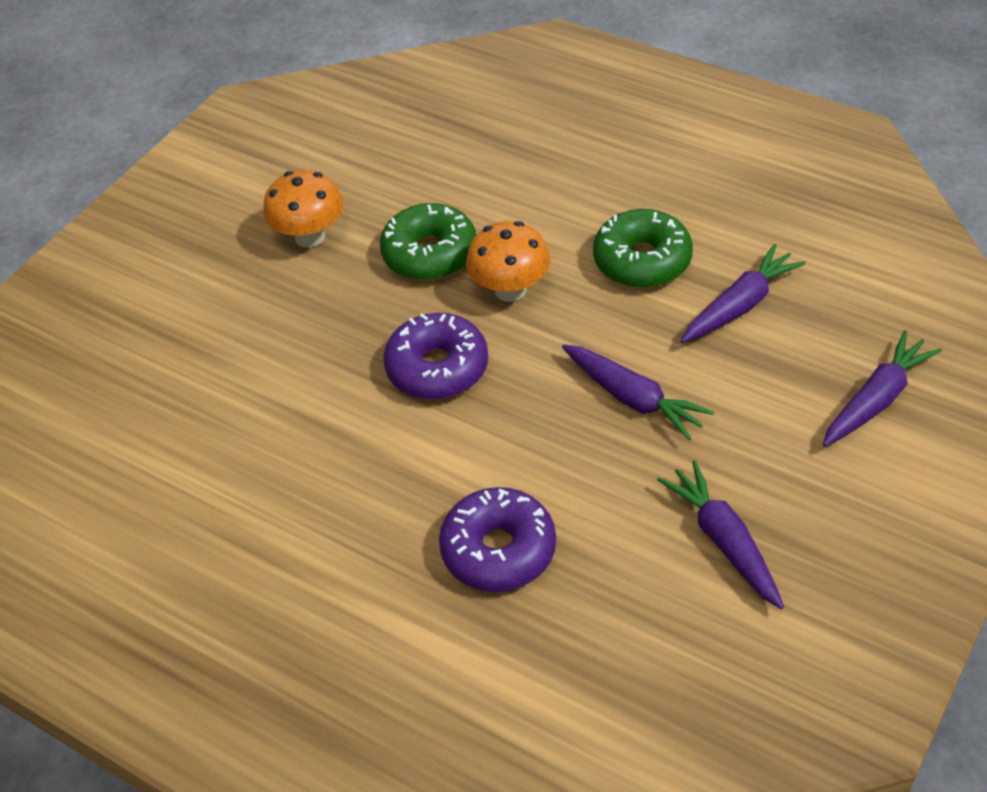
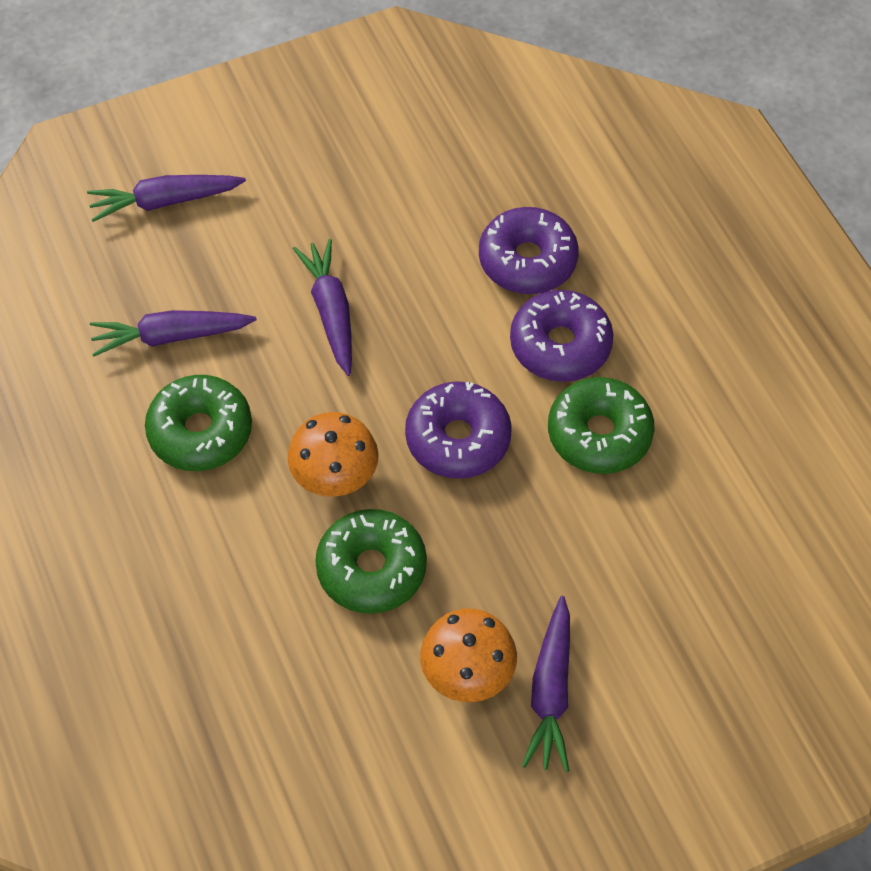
camera: 150 degrees left, 10 degrees up
(320, 438) = (599, 434): none -> green donut
(407, 490) = (560, 345): none -> purple donut
(724, 541) = (371, 175): purple carrot -> purple carrot (550, 692)

